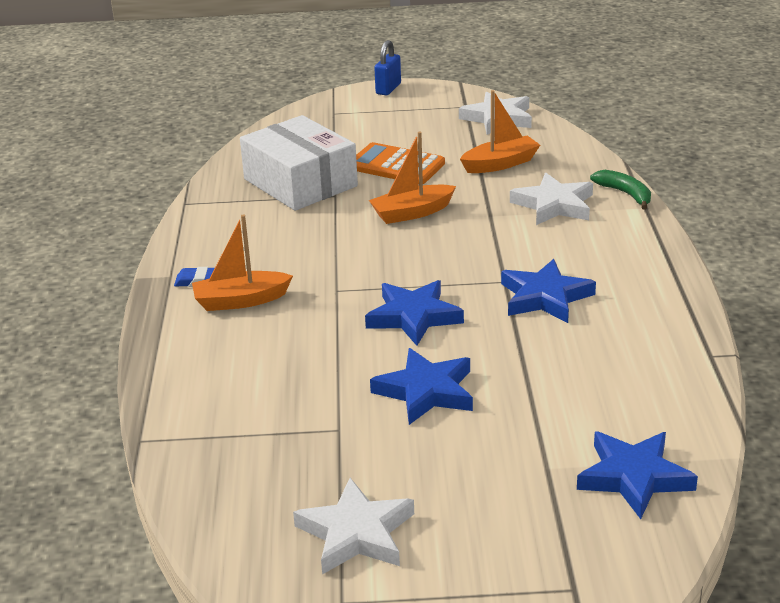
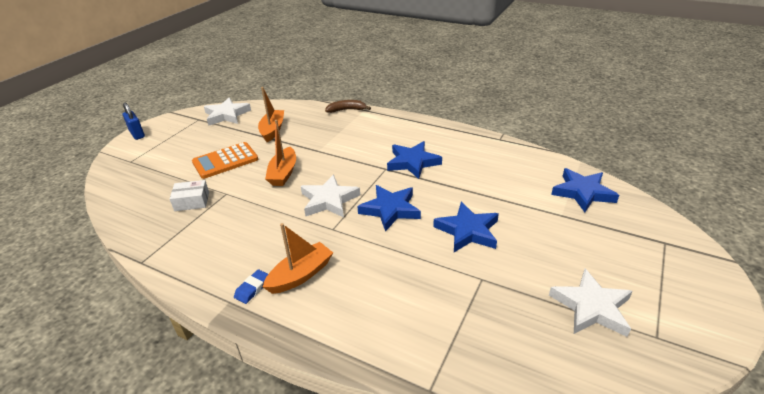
camera: 60 degrees left, 5 degrees up
(240, 300) = (301, 275): orange boat -> orange boat turned 150 degrees counterclockwise
(300, 182) = (192, 201): white box -> white box, size x0.46
(554, 205) = (332, 130): white star -> white star (329, 200)
(625, 194) = (346, 110): green banana -> brown banana

